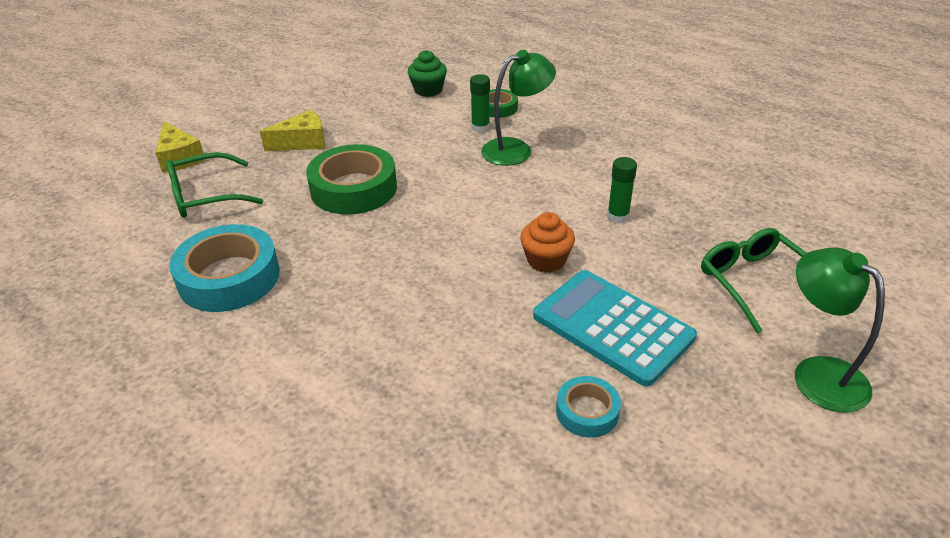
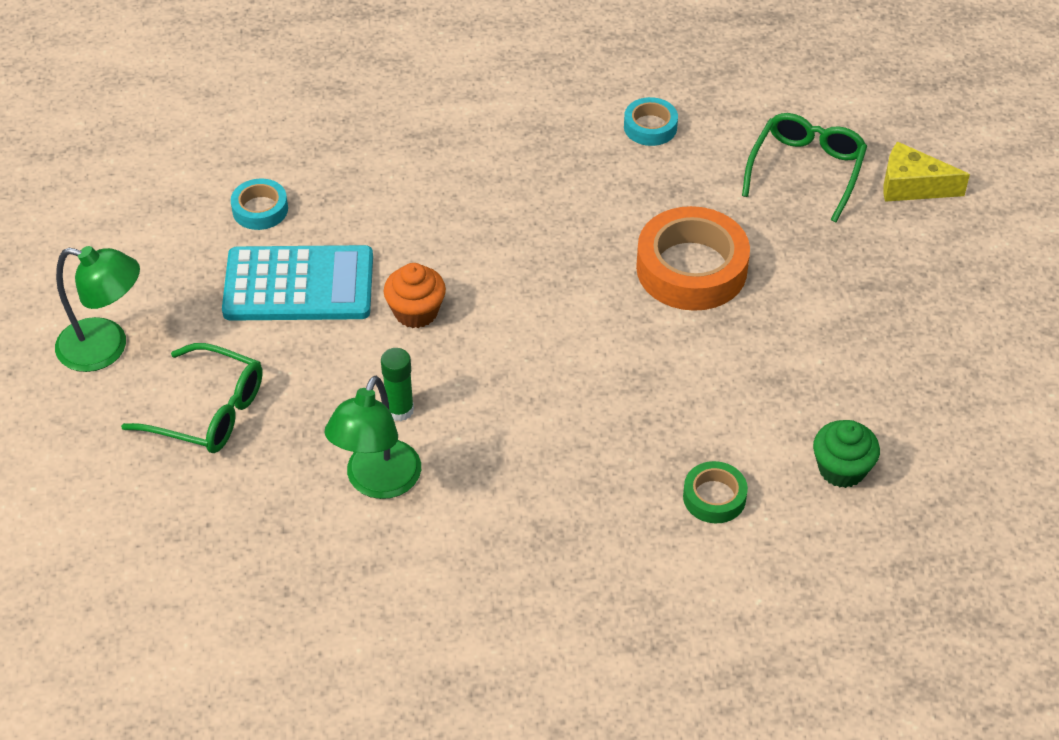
camera: 135 degrees right, 10 degrees up
(229, 277) = (650, 127): turquoise tape -> turquoise tape, size x0.52
(303, 142) = (836, 286): yellow cheese -> none
(353, 188) = (691, 268): green tape -> orange tape
(480, 127) = (688, 445): green glue stick -> none
(516, 149) = (605, 436): green lamp -> green lamp (377, 482)

